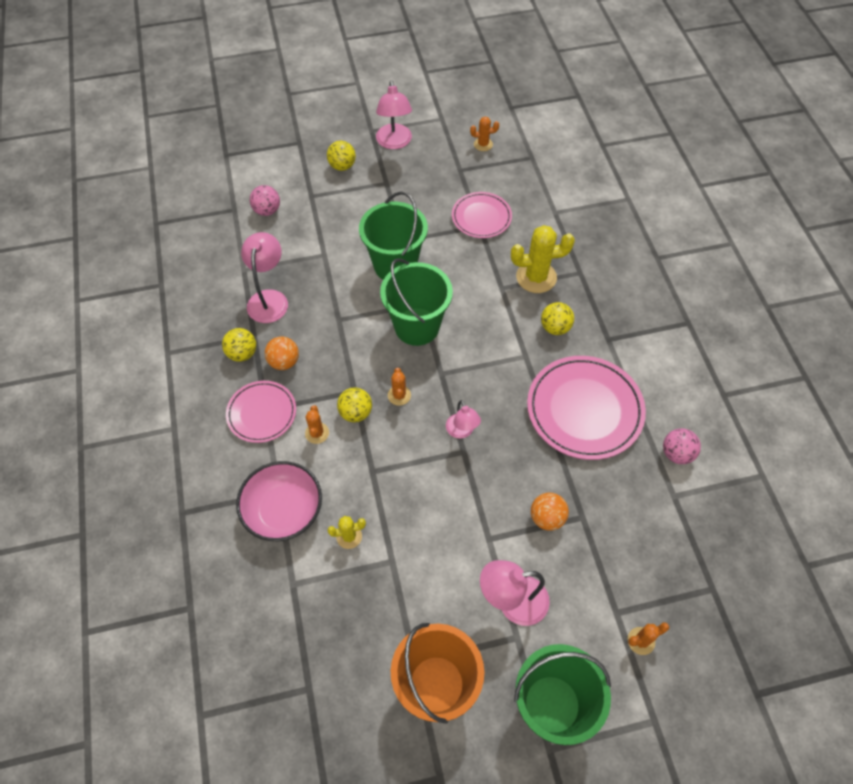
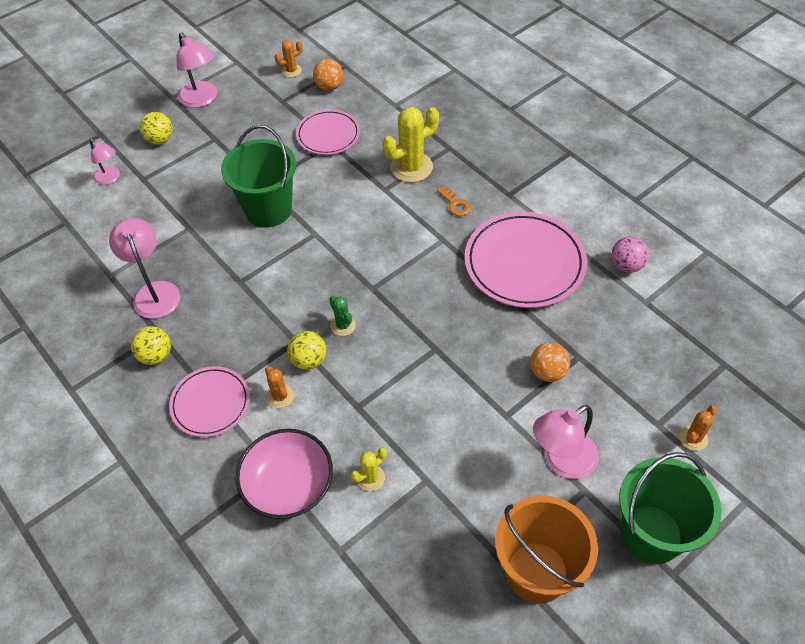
camera: 25 degrees left, 5 degrees down
(267, 210) = (103, 210): pink ball -> none
(284, 362) = (206, 344): orange ball -> orange ball (329, 87)
(399, 395) = (343, 325): orange cactus -> green cactus
(417, 326) = (323, 256): green bucket -> none
(462, 431) = (423, 331): pink lamp -> pink lamp (110, 178)
(555, 328) = (455, 204): yellow ball -> orange key

